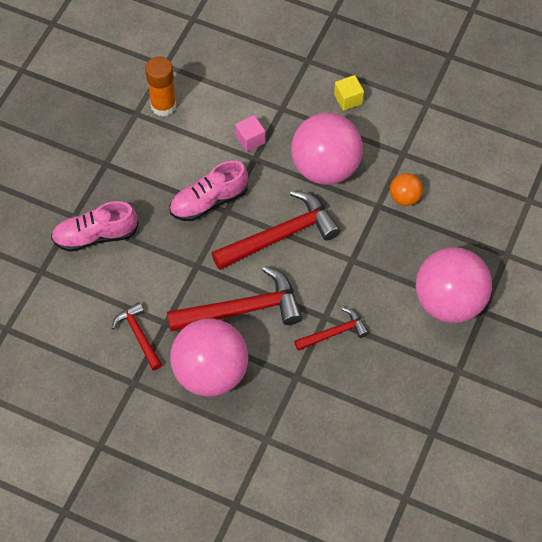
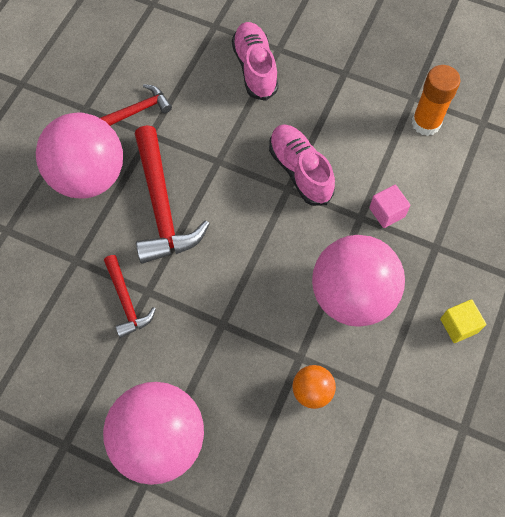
camera: 90 degrees right, 5 degrees up
(281, 236) = (255, 245): red hammer -> none

